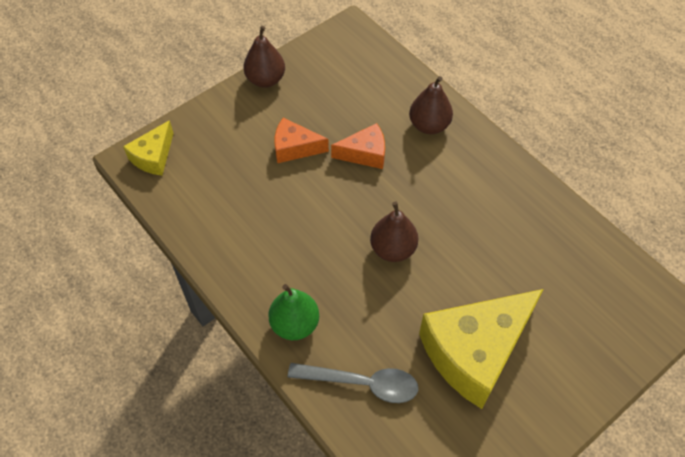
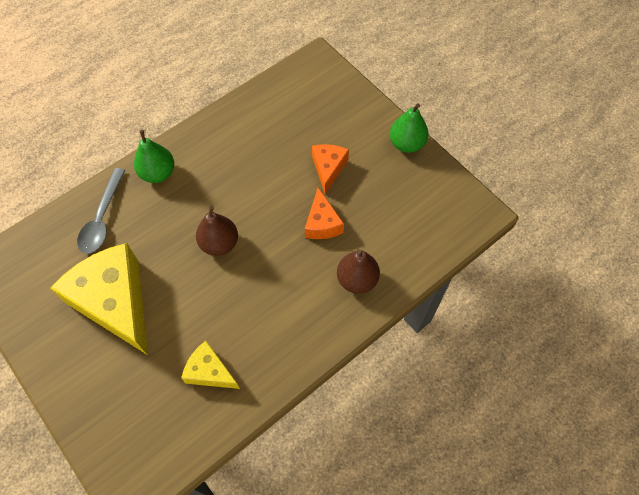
camera: 90 degrees right, 5 degrees up
(153, 157) = (318, 72): yellow cheese -> yellow cheese (209, 371)
(265, 79) = (406, 144): brown pear -> green pear

